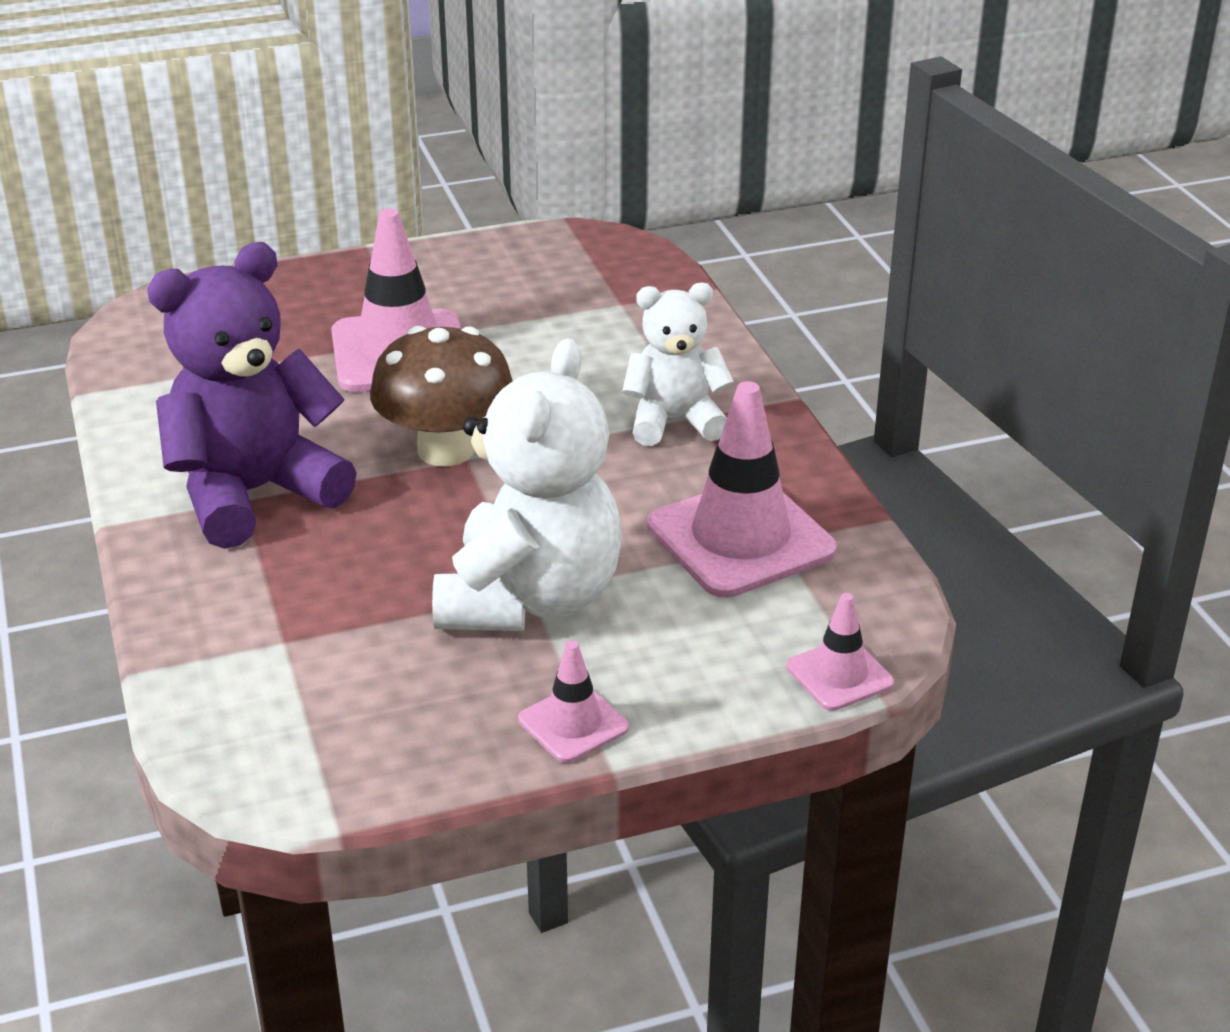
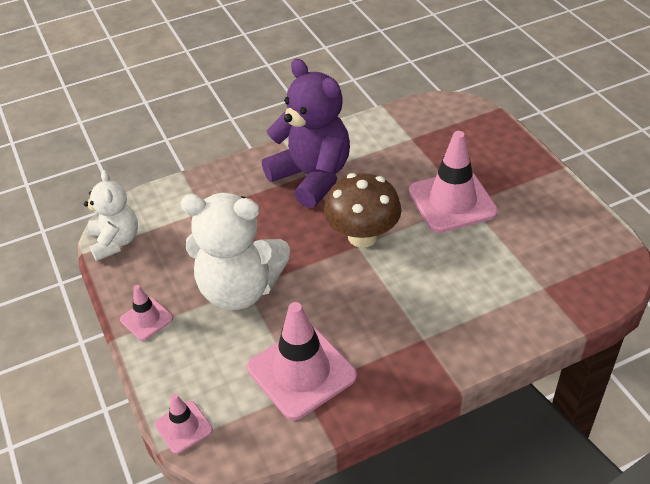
camera: 85 degrees right, 10 degrees up
(674, 421) = (414, 329): white teddy bear -> white teddy bear (115, 241)

